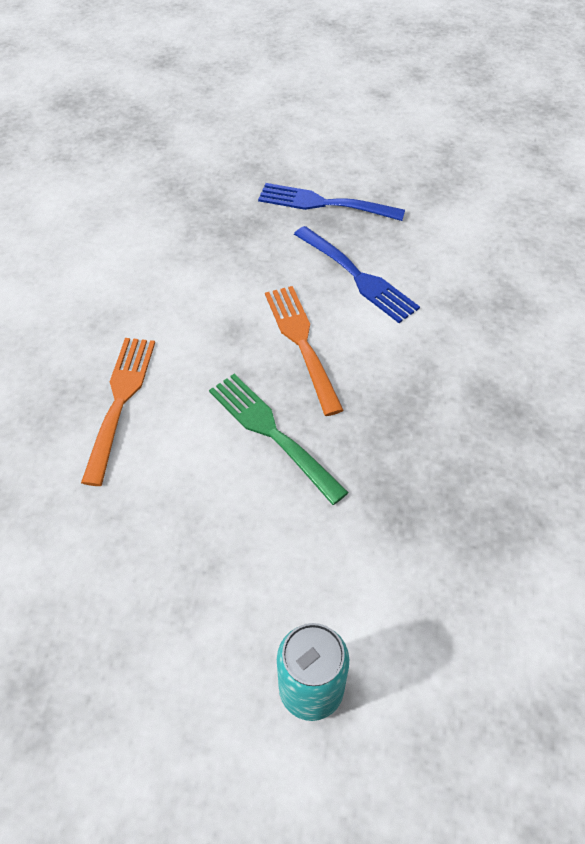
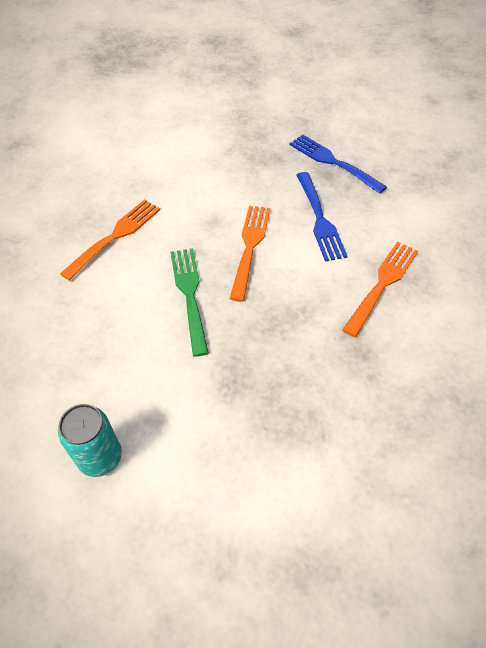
camera: 30 degrees right, 0 degrees up
(478, 323) = (382, 284): none -> orange fork

